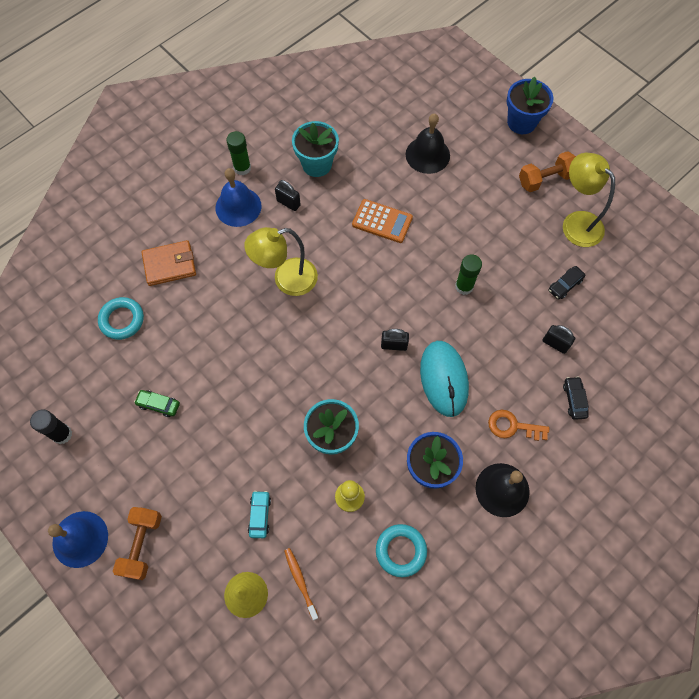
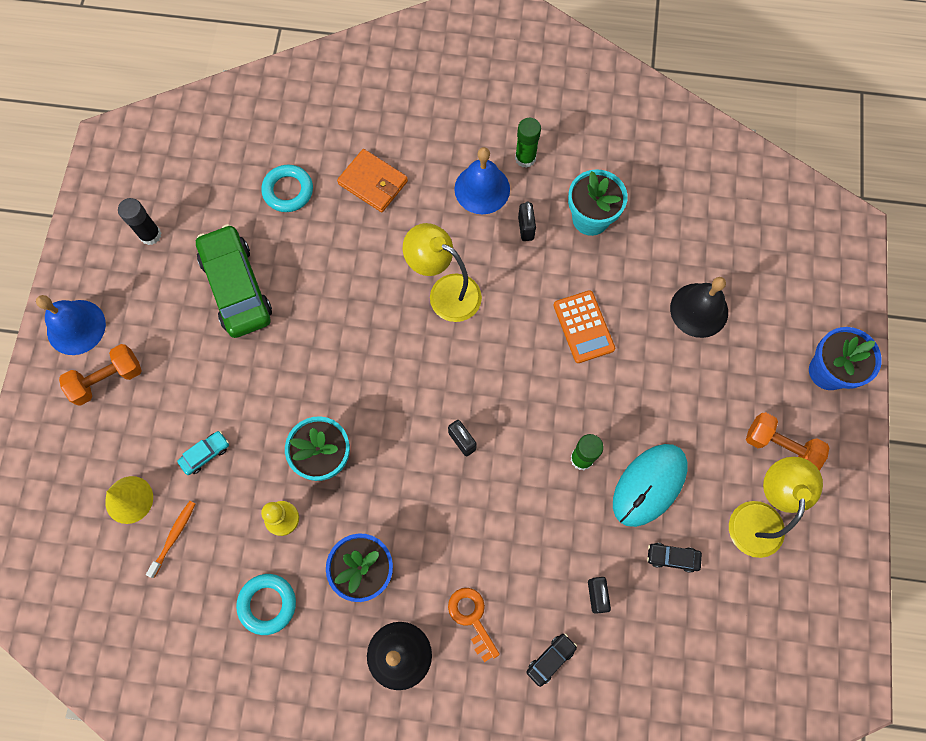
camera: 50 degrees right, 5 degrees up
(158, 404) = (237, 287): green car -> green car, size x2.35
(444, 379) = (466, 514): turquoise mouse -> turquoise mouse (649, 485)

